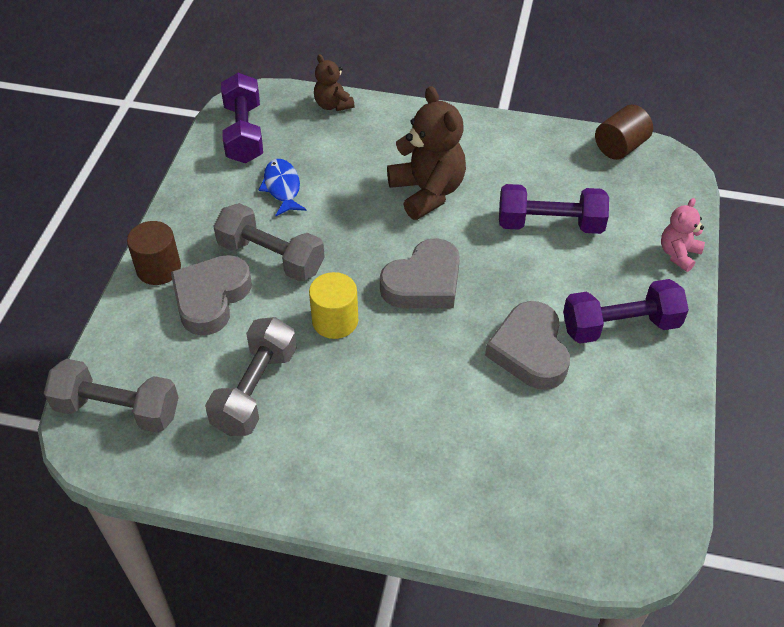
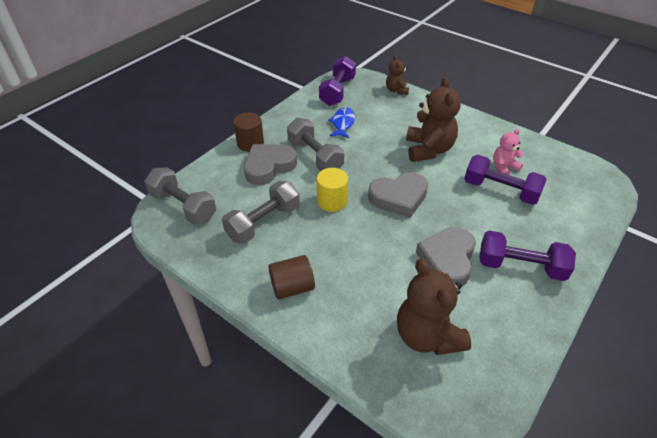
camera: 25 degrees right, 5 degrees down
(553, 463) = (427, 336): none -> brown teddy bear
(620, 147) = (573, 160): brown cylinder -> brown cylinder (292, 287)
(678, 254) = (586, 236): pink teddy bear -> pink teddy bear (504, 167)

